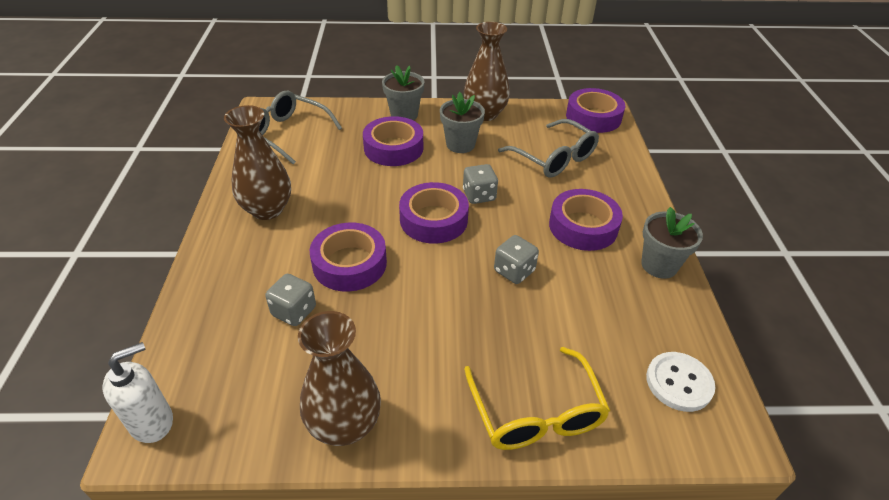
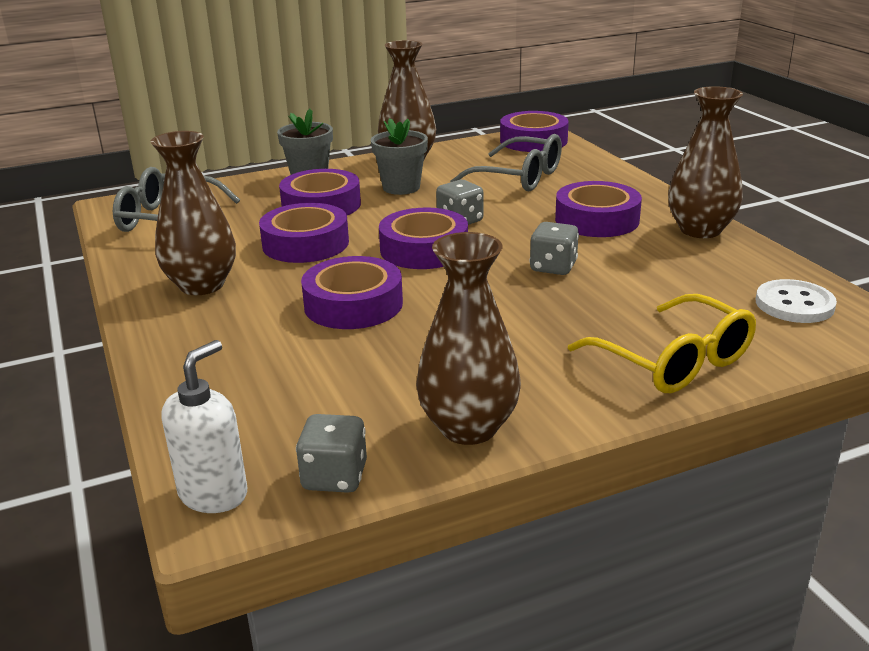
camera: 20 degrees left, 15 degrees down
(294, 311) = (318, 357): grey dice -> grey dice (335, 477)
(358, 187) = (305, 244): none -> purple tape
(659, 265) = (700, 230): grey flower pot -> brown vase

